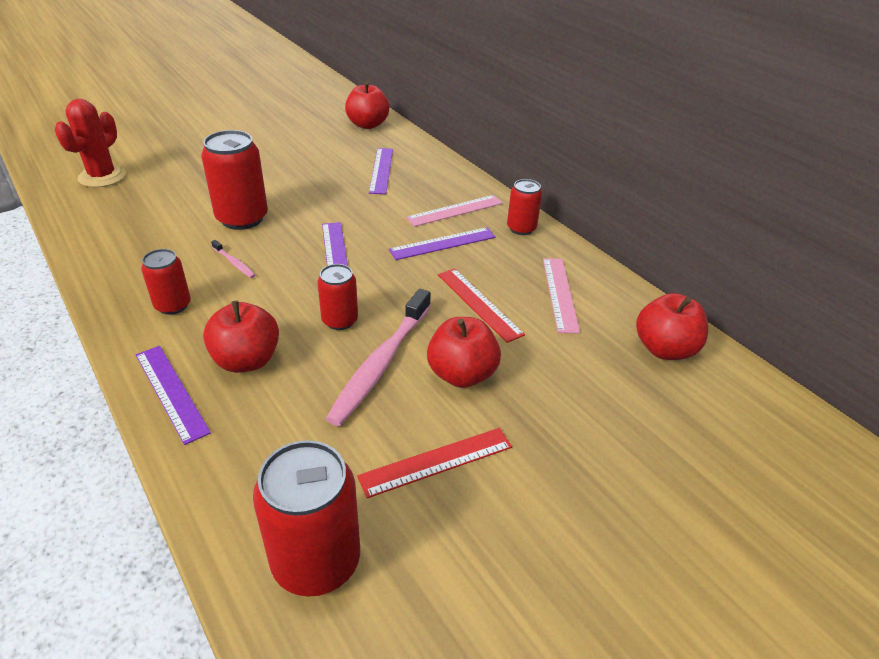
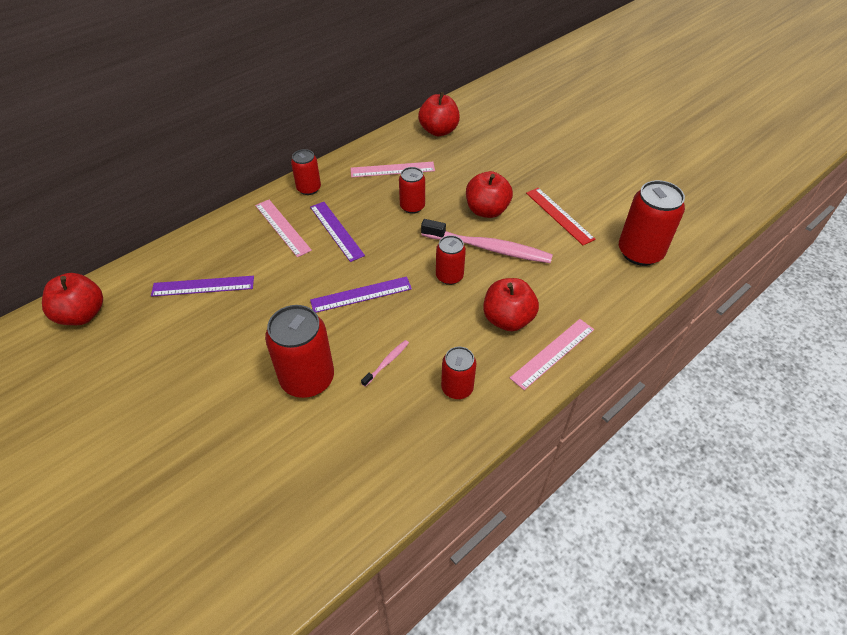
camera: 95 degrees left, 10 degrees up
(102, 177) = (210, 569): red cactus -> none
(171, 392) = (553, 353): purple ruler -> pink ruler
(479, 303) = (412, 206): red ruler -> red can

